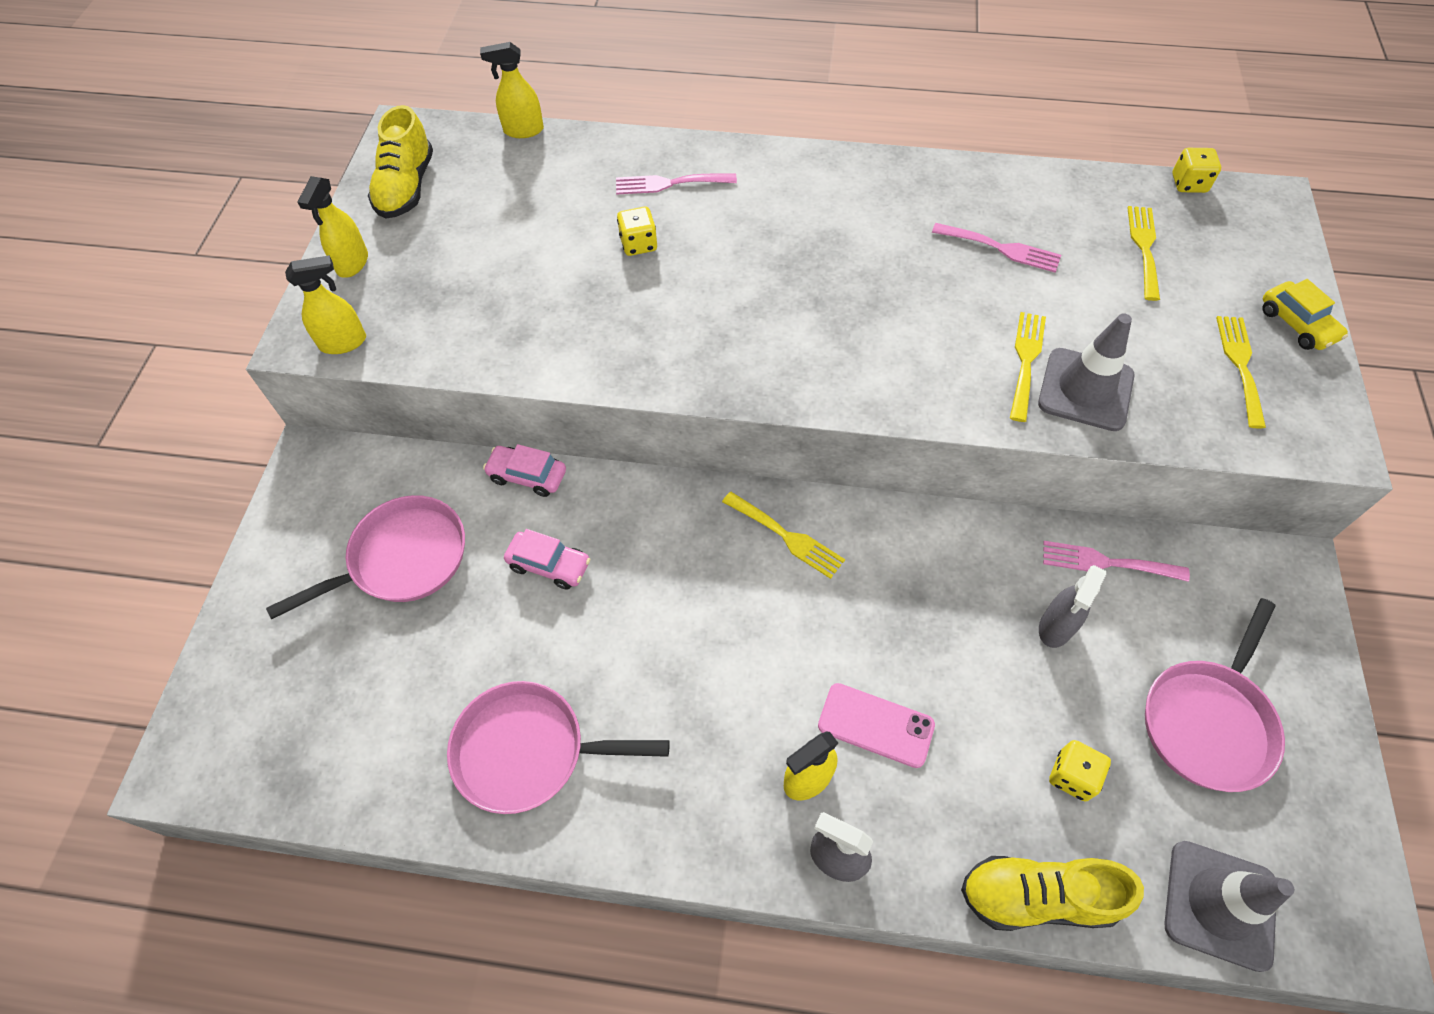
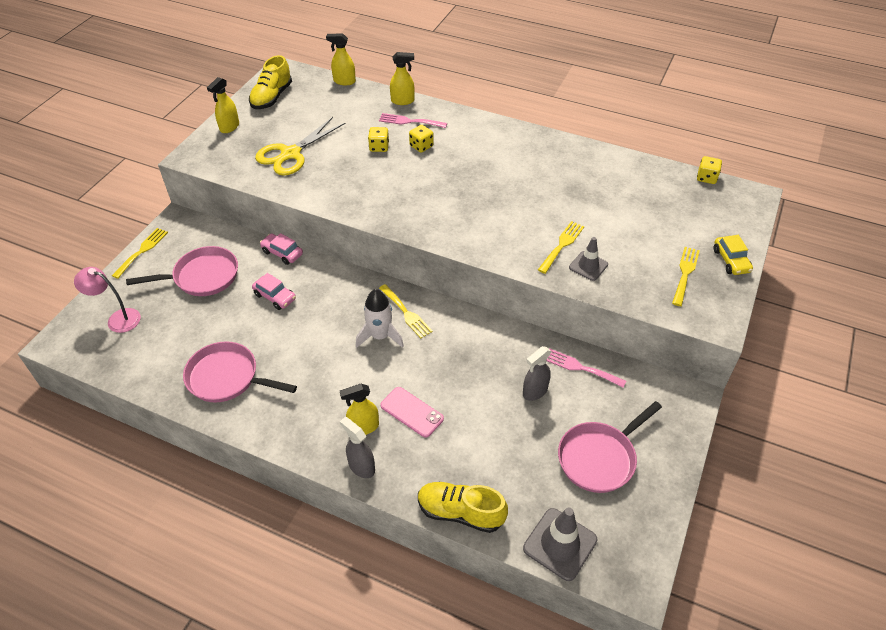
camera: 15 degrees right, 10 degrees down
(277, 686) = (118, 319): none -> pink lamp
(344, 342) = (209, 162): yellow spray bottle -> yellow spray bottle (403, 101)
(488, 292) = (291, 154): none -> yellow scissors
(762, 593) = (380, 336): none -> white rocket
(1001, 248) = (577, 188): pink fork -> none
(1072, 776) = (508, 463): yellow dice -> yellow dice (421, 146)
(1085, 390) = (588, 266): grey traffic cone -> grey traffic cone, size x0.63
(1144, 248) = (661, 204): yellow fork -> yellow fork (142, 251)

